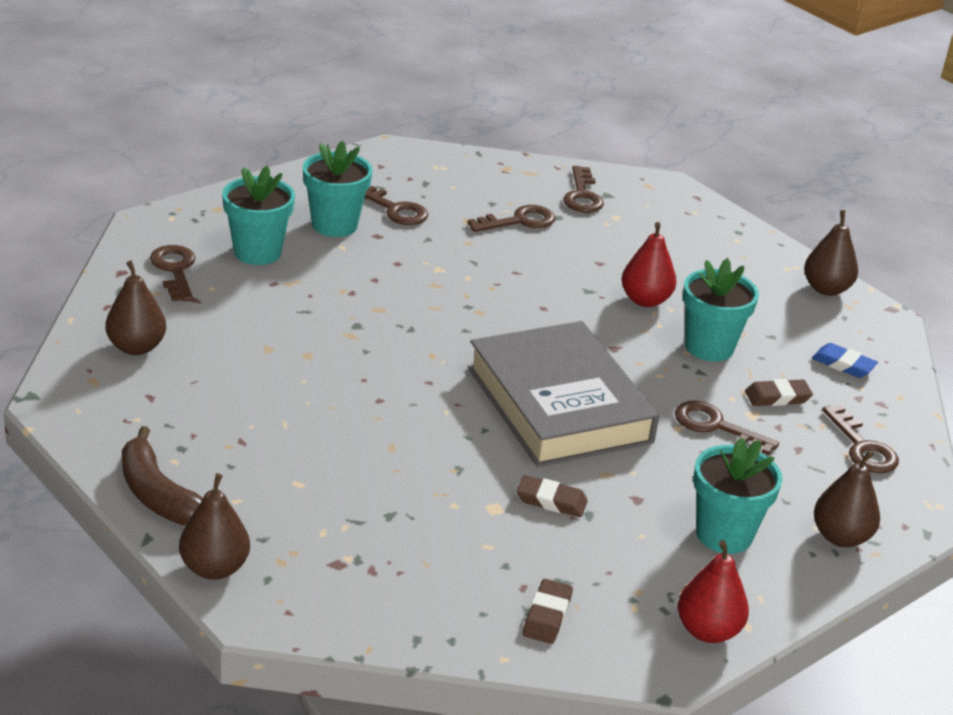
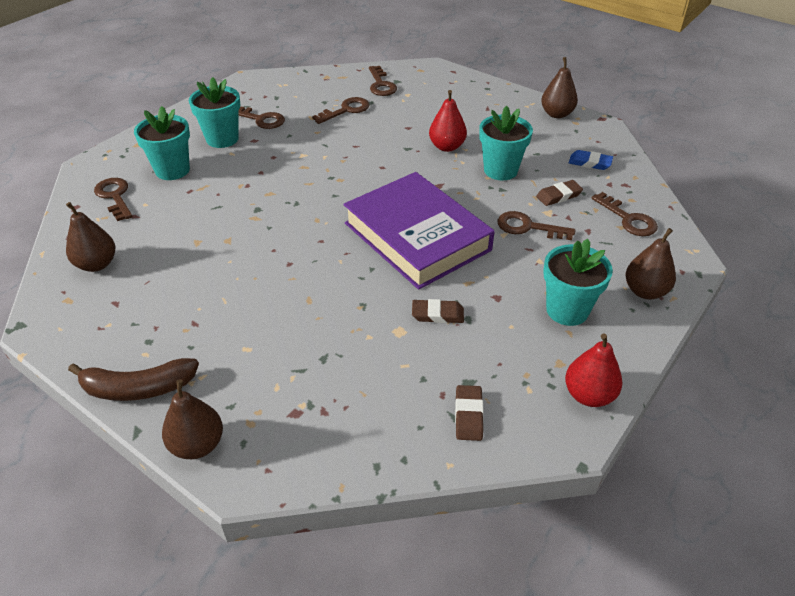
camera: 10 degrees left, 10 degrees up
(158, 495) = (138, 388): brown banana -> brown banana turned 45 degrees counterclockwise
(559, 405) = (417, 236): grey book -> purple book

